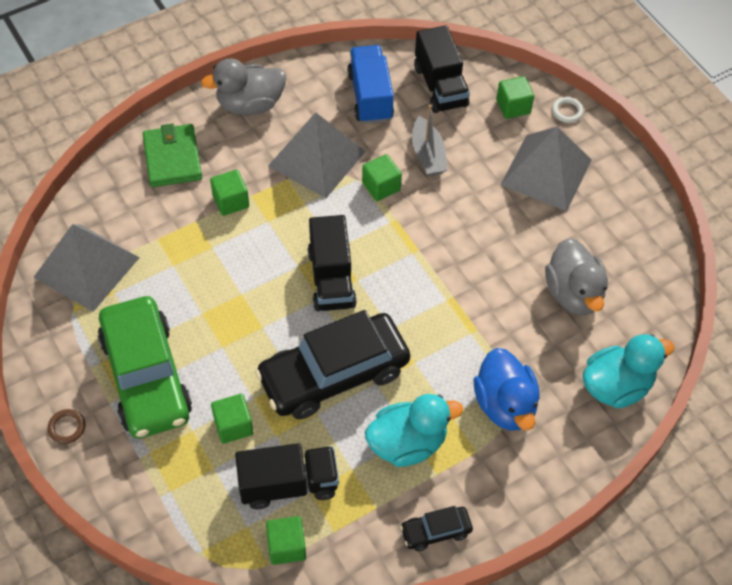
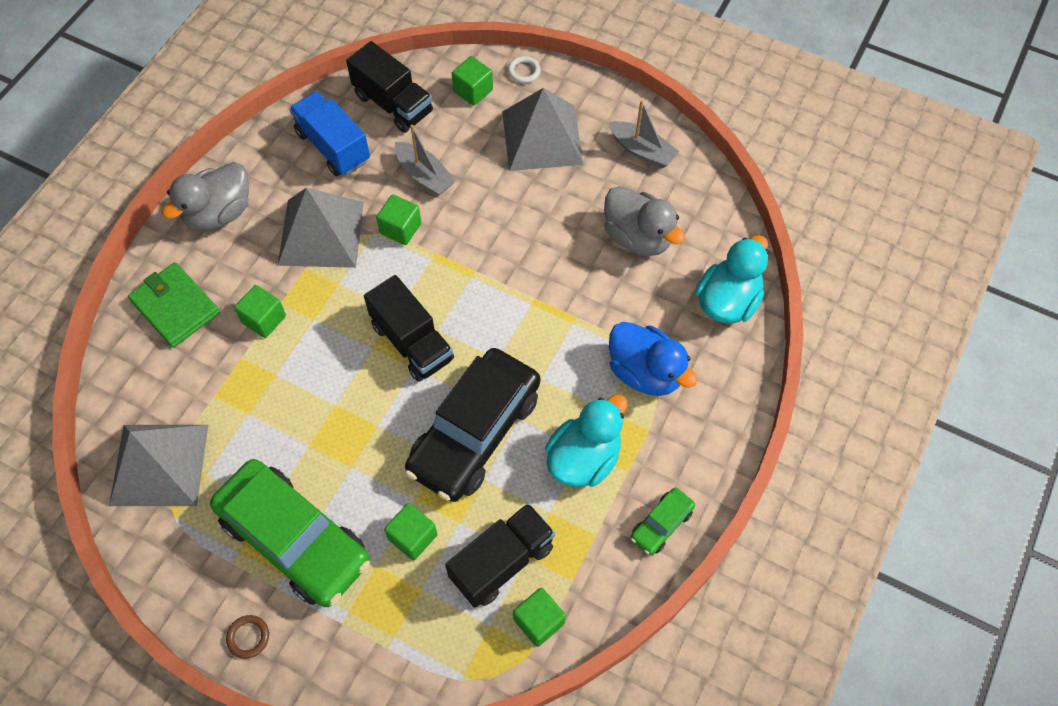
camera: 30 degrees left, 5 degrees up
(435, 531) = (661, 524): black car -> green car
(625, 225) = (642, 151): none -> grey boat

